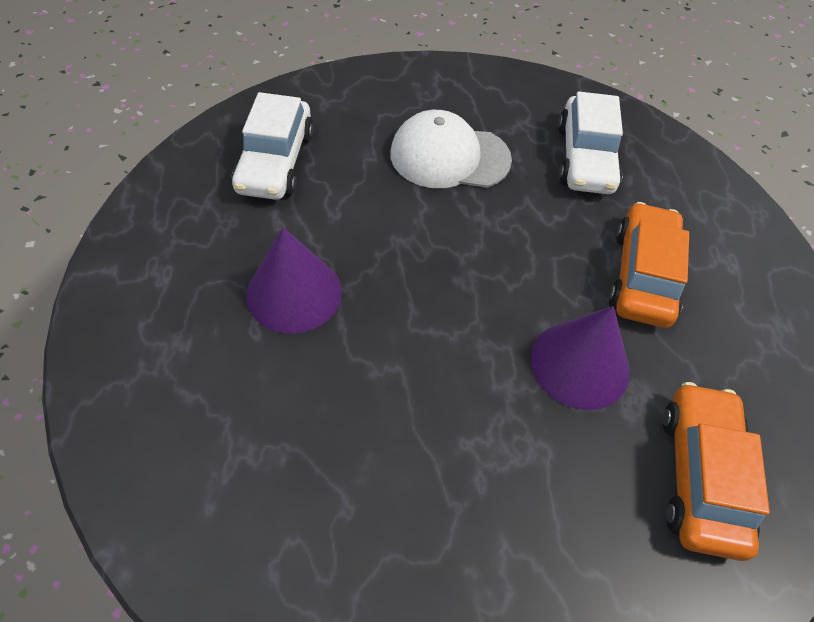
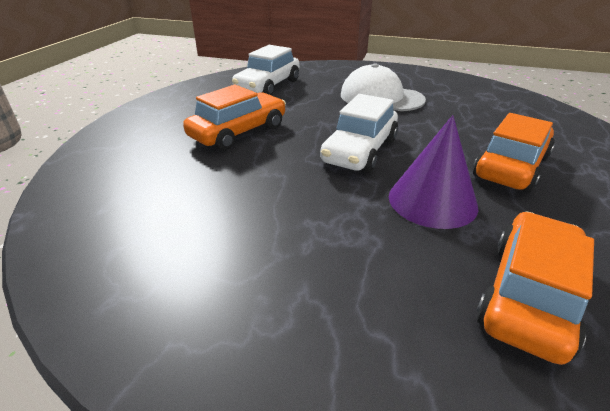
camera: 25 degrees right, 20 degrees down
(294, 293) = (238, 132): purple cone -> orange car
(585, 158) = (484, 110): white car -> white car (360, 151)

